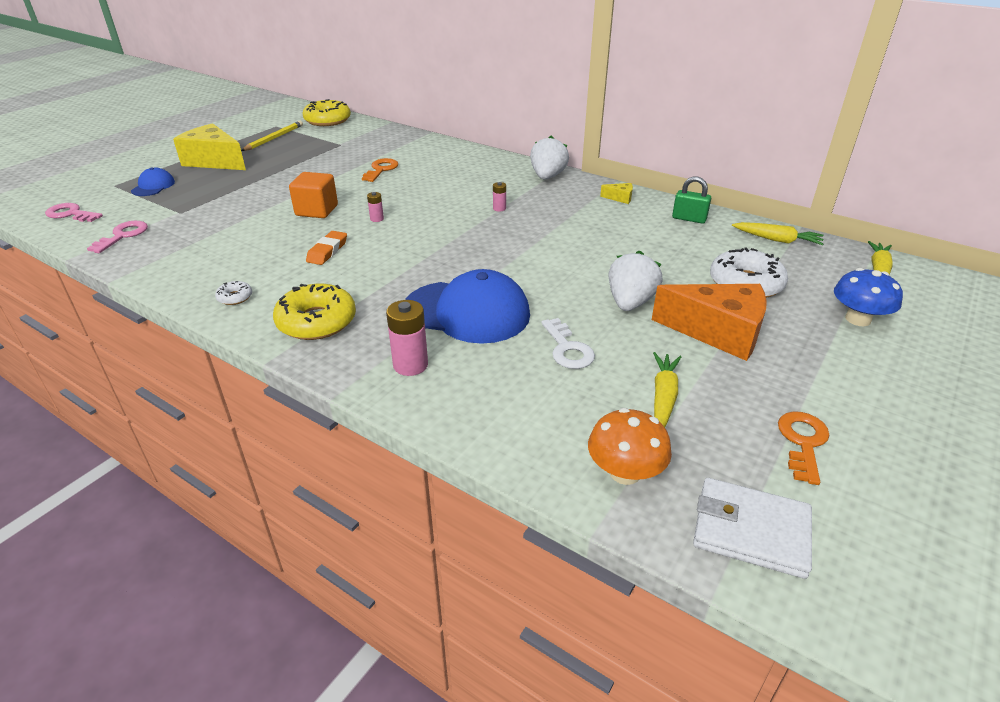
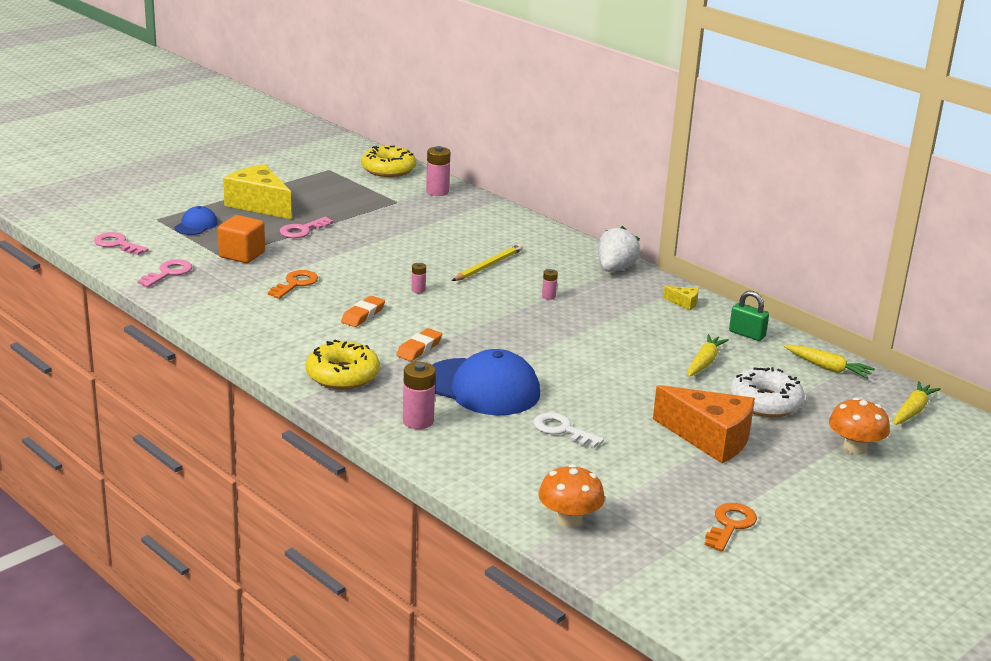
camera: 10 degrees right, 10 degrees down
(235, 297) = (271, 344): white donut -> none
(257, 178) = (302, 230): none -> pink key
(274, 138) = (325, 185): yellow pencil -> yellow pencil (488, 266)
(316, 210) = (359, 273): orange cube -> orange cube (242, 255)
(373, 133) = (437, 192): none -> pink battery
(381, 169) = (435, 237): orange key -> orange key (295, 284)
(391, 278) = (419, 348): none -> orange eraser
(567, 349) = (562, 430): white key -> white key turned 135 degrees clockwise
(630, 302) = (640, 402): white strawberry -> none
(663, 397) = (629, 477): yellow carrot -> yellow carrot (704, 362)
(751, 531) = (649, 568): white wallet -> none
(858, 319) = (854, 448): blue mushroom -> orange mushroom

